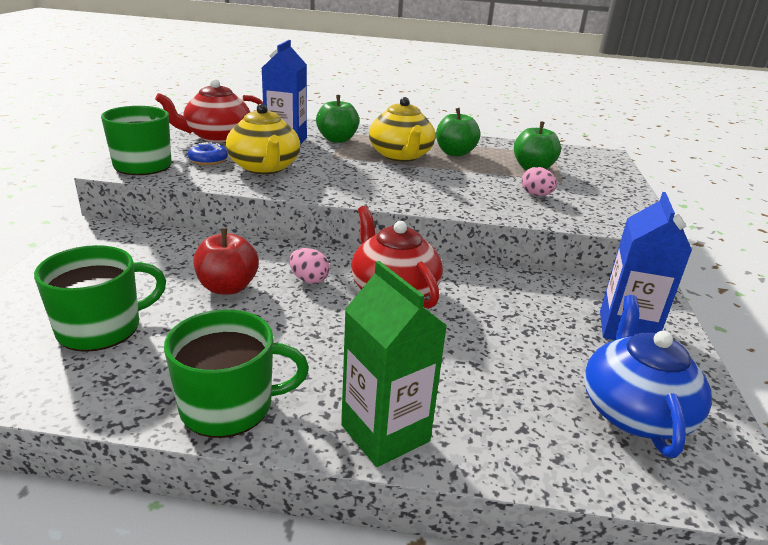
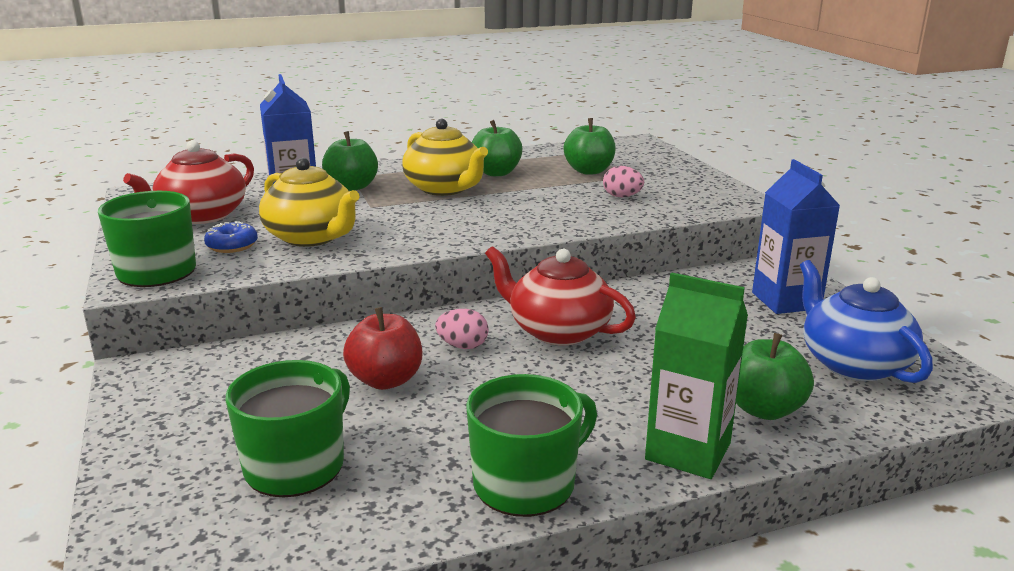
camera: 25 degrees left, 5 degrees down
(496, 422) = (764, 409): none -> green apple

